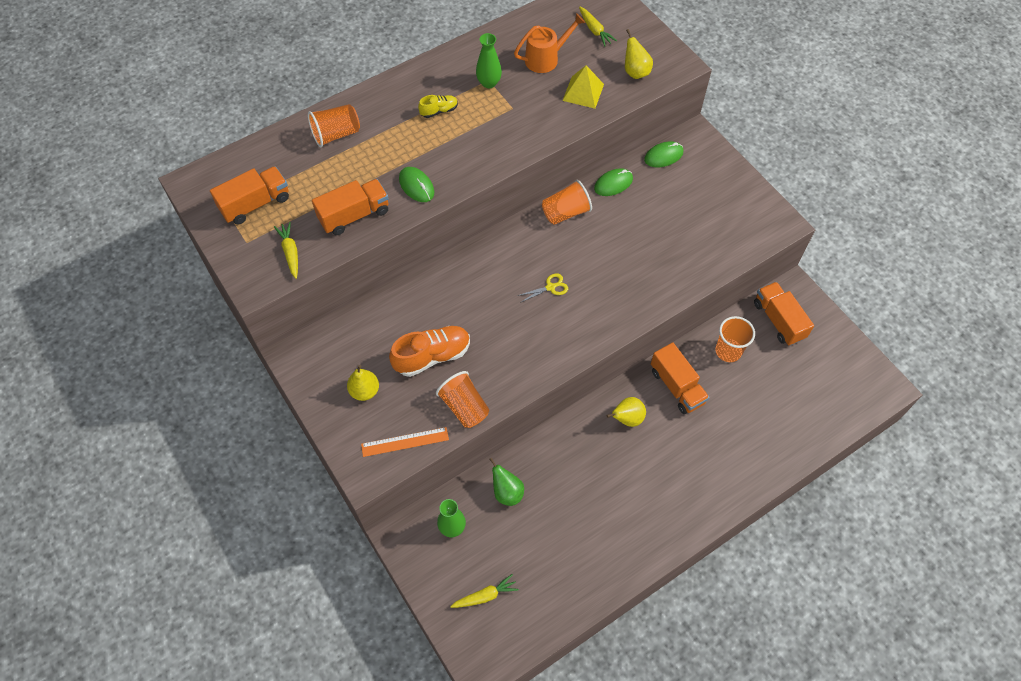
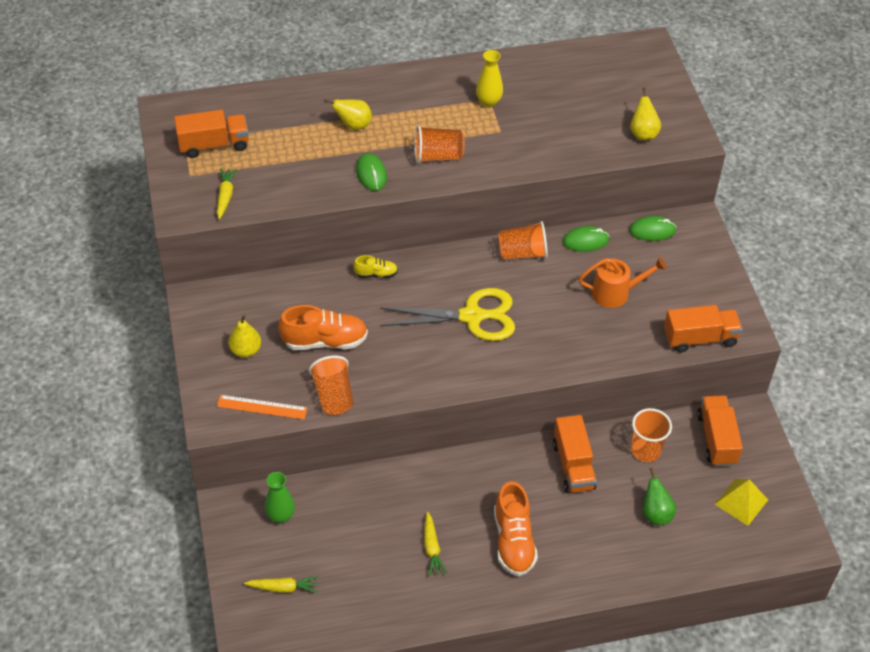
camera: 20 degrees right, 10 degrees down
(336, 134) = (317, 106): orange cup -> orange cup (438, 156)
(354, 215) = (300, 182): orange truck -> orange truck (700, 338)
(439, 111) = (426, 113): yellow shoe -> yellow shoe (376, 274)
(489, 83) = (488, 102): green vase -> yellow vase
(507, 492) = (350, 503): green pear -> green pear (656, 514)
(545, 59) = (557, 96): orange watering can -> orange watering can (615, 293)
(550, 287) = (472, 316): yellow scissors -> yellow scissors, size x2.42
(583, 92) = (579, 137): yellow pyramid -> yellow pyramid (741, 502)
(595, 30) = (621, 83): yellow carrot -> yellow carrot (432, 548)
(627, 418) = (505, 478): yellow pear -> yellow pear (353, 125)
(660, 474) = (513, 541): none -> orange shoe

